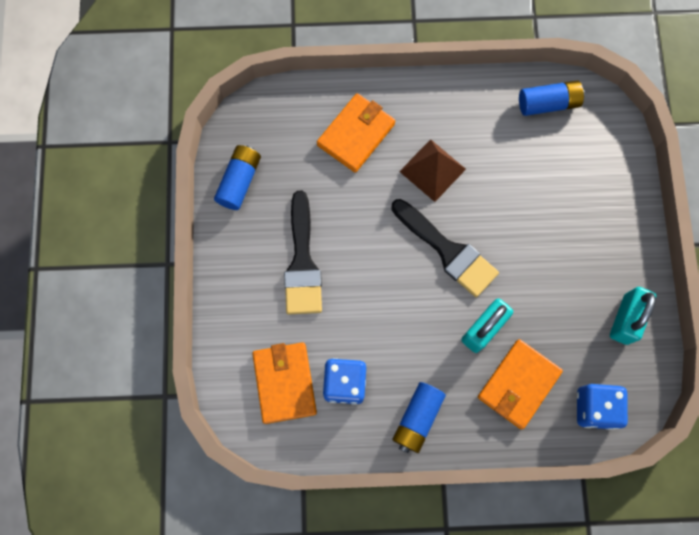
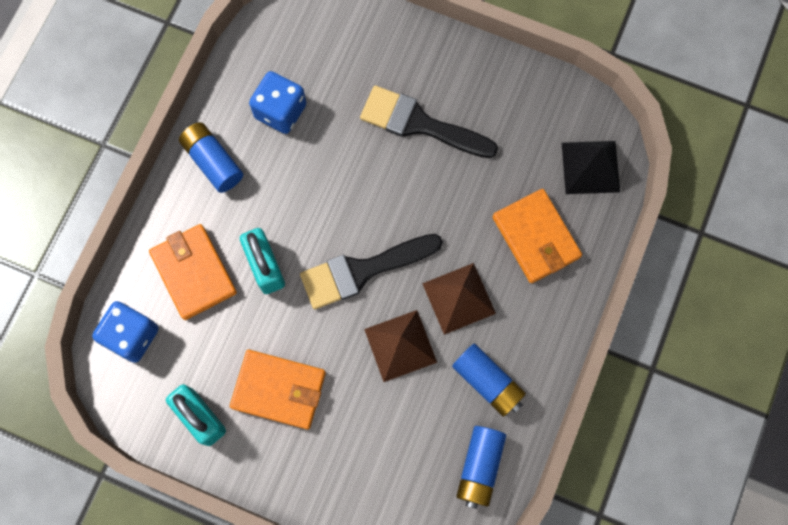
camera: 115 degrees right, 0 degrees up
(239, 181) = (535, 100): blue battery -> blue battery (487, 382)
(278, 118) = (590, 167): none -> black pyramid
(285, 383) = (309, 58): orange wallet -> orange wallet (279, 390)
(491, 196) = (400, 345): none -> brown pyramid

